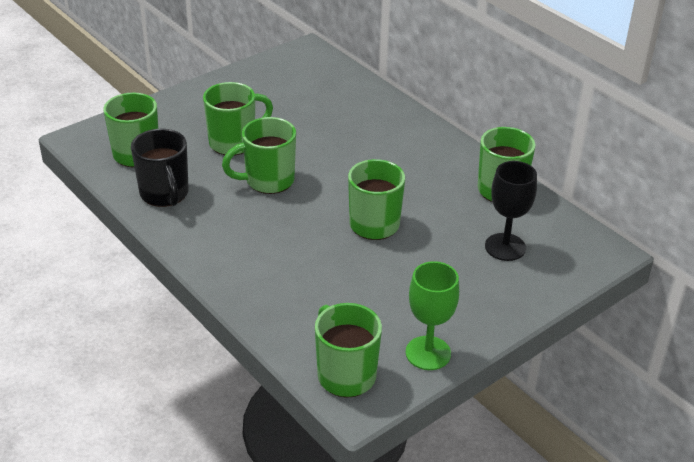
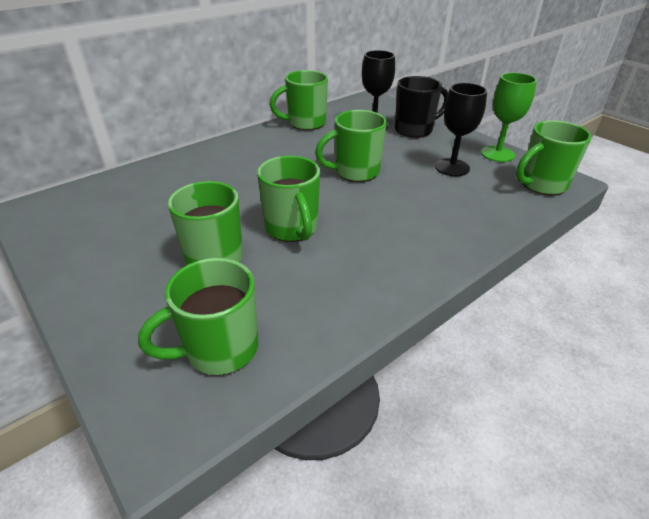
camera: 90 degrees left, 0 degrees up
(165, 194) = (319, 308): black mug -> black mug (414, 130)
(387, 302) = (452, 167): none -> black goblet

